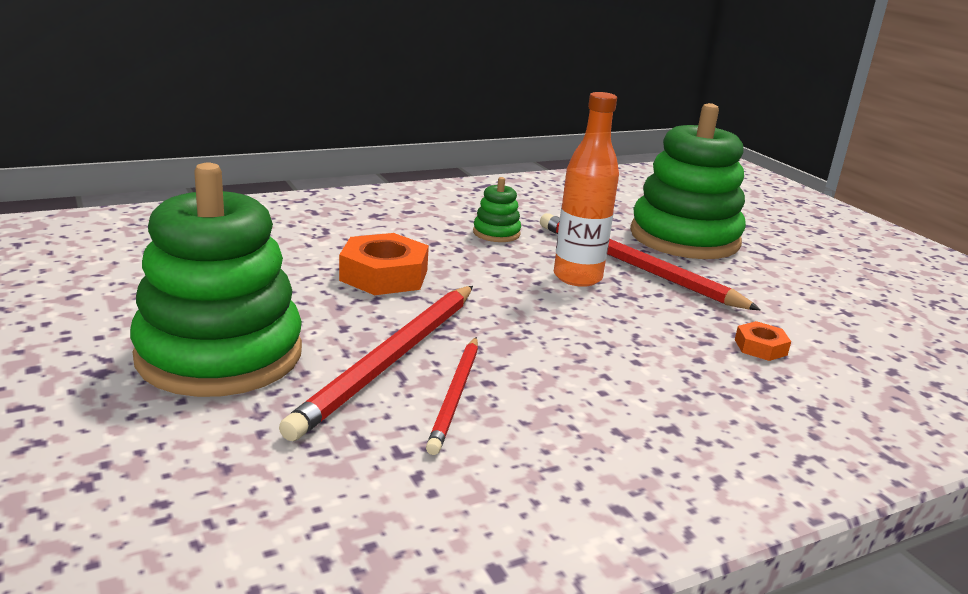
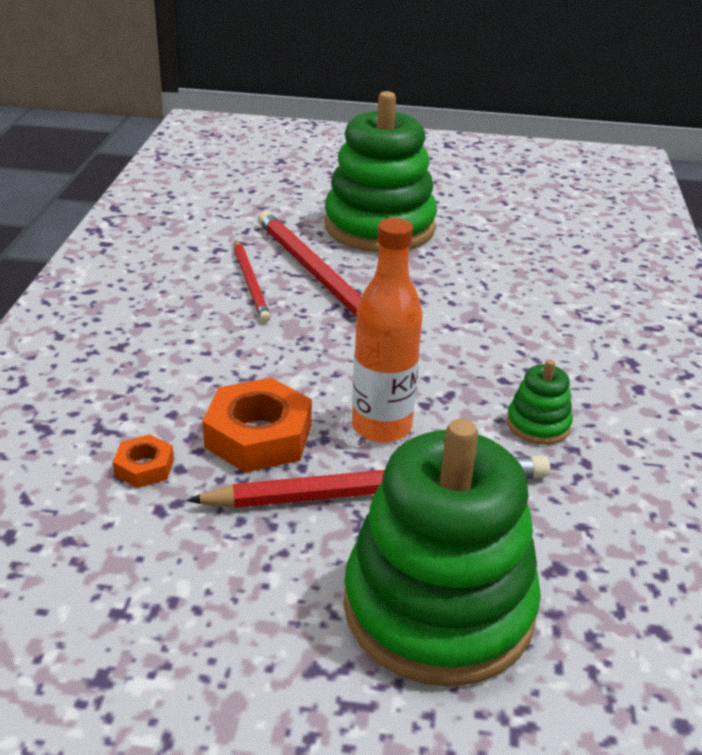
camera: 125 degrees right, 10 degrees up
(384, 275) = (463, 317): orange nut -> orange nut (258, 436)
(455, 396) = (250, 283): red pencil -> red pencil turned 150 degrees counterclockwise

